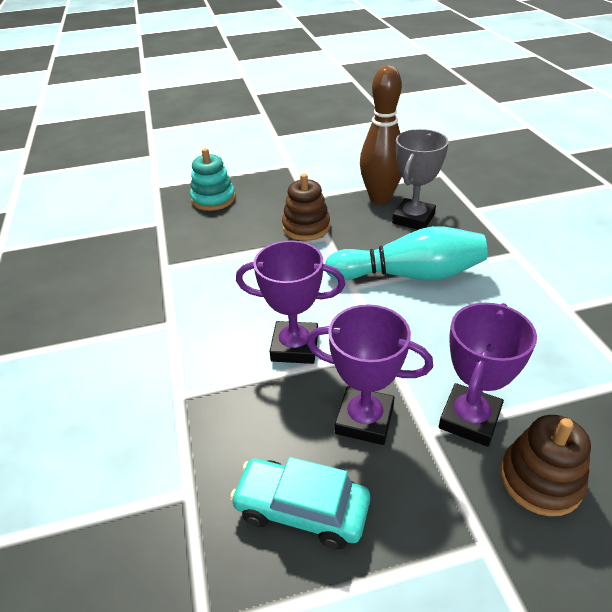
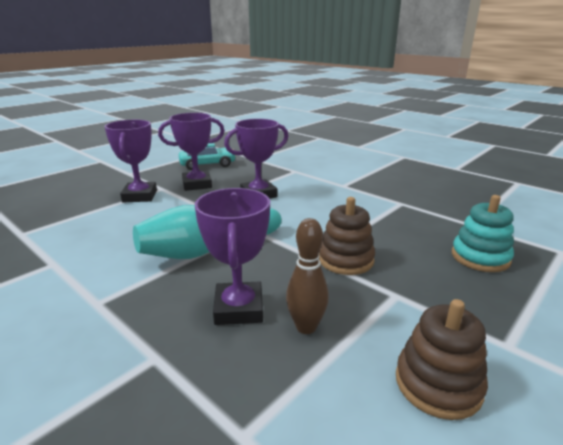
camera: 145 degrees right, 15 degrees down
(380, 198) = (306, 327): brown bowling pin -> brown bowling pin, size x0.60
(413, 219) = (239, 308): grey trophy -> purple trophy
(540, 480) = (102, 189): brown stacking toy -> brown stacking toy (438, 384)

